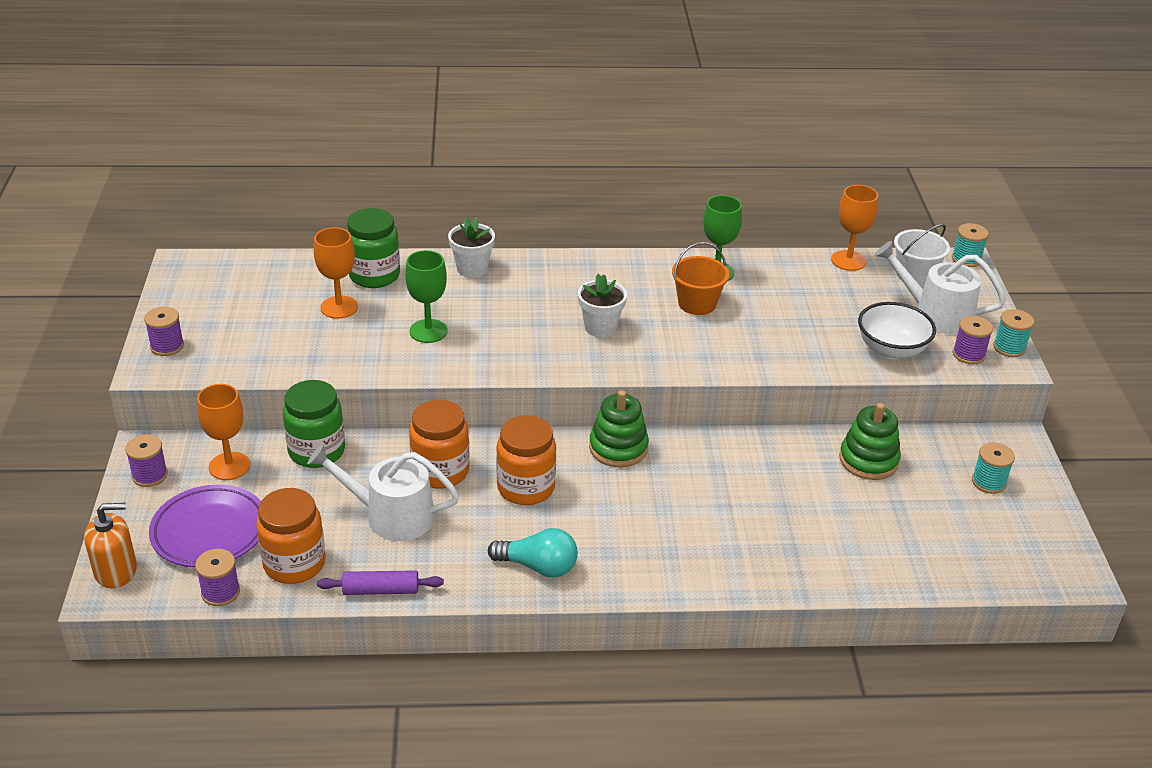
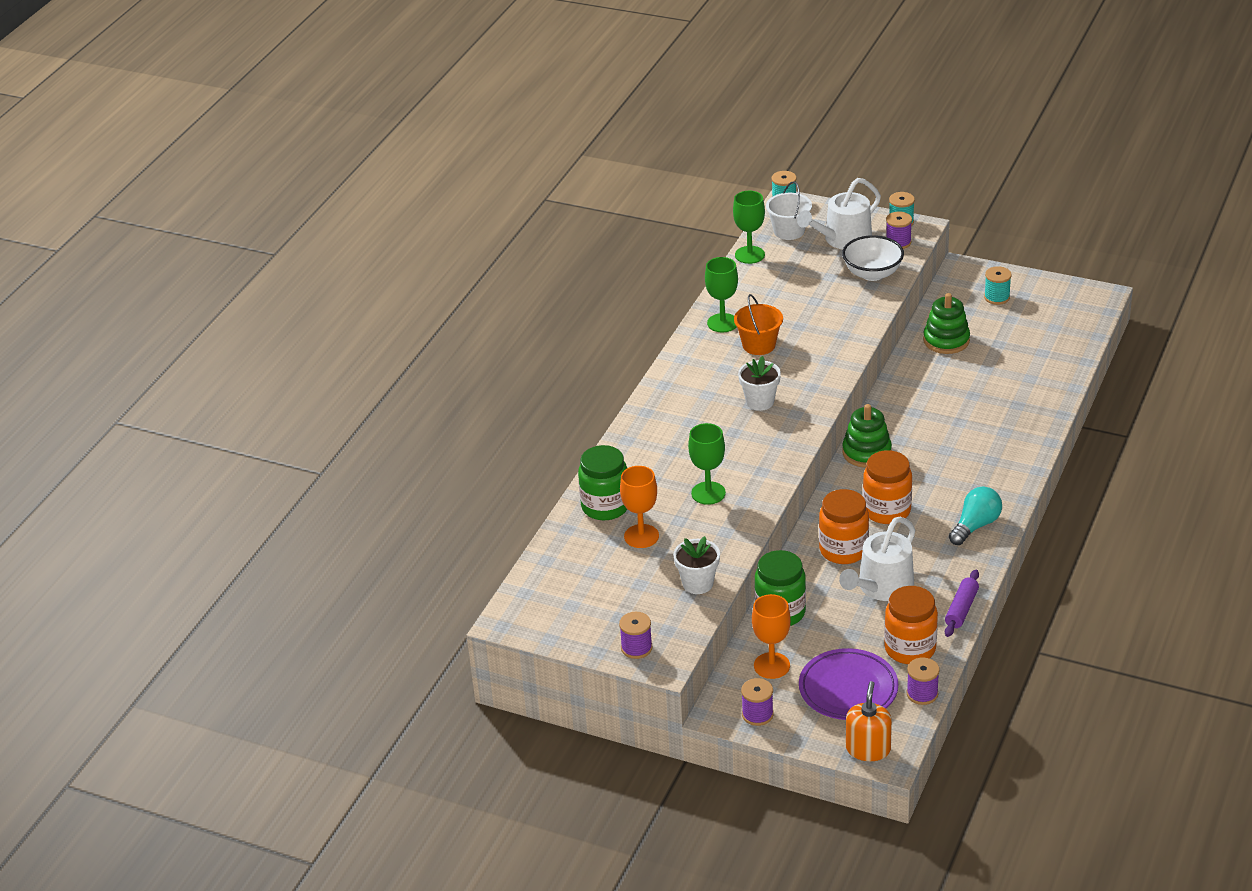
camera: 60 degrees left, 0 degrees up
(472, 269) = (632, 449): white flower pot -> white flower pot (698, 583)
(848, 261) = (749, 255): orange goblet -> green goblet

